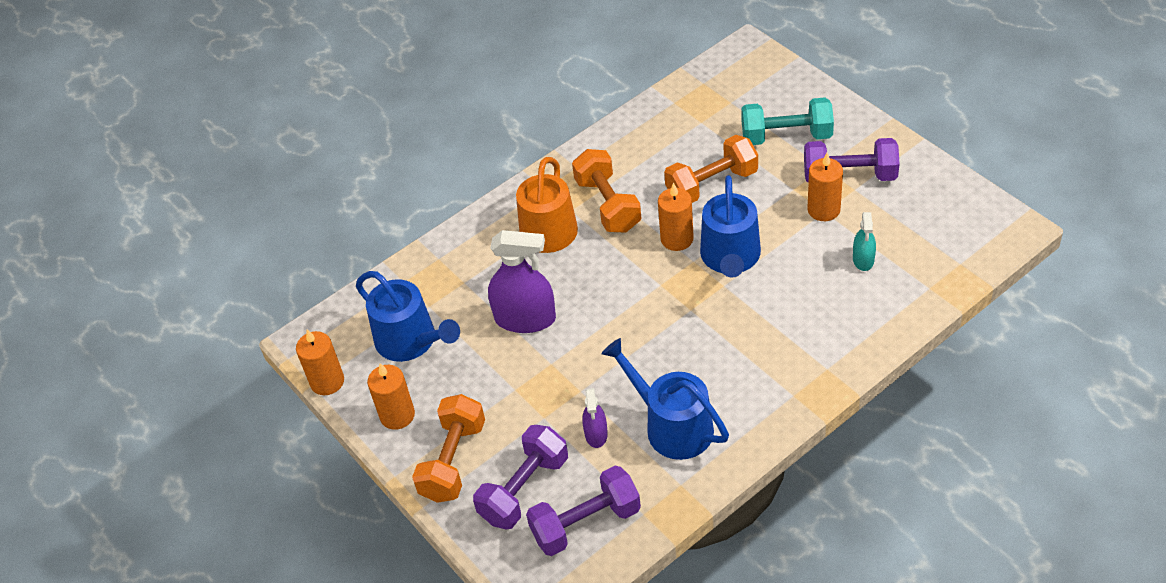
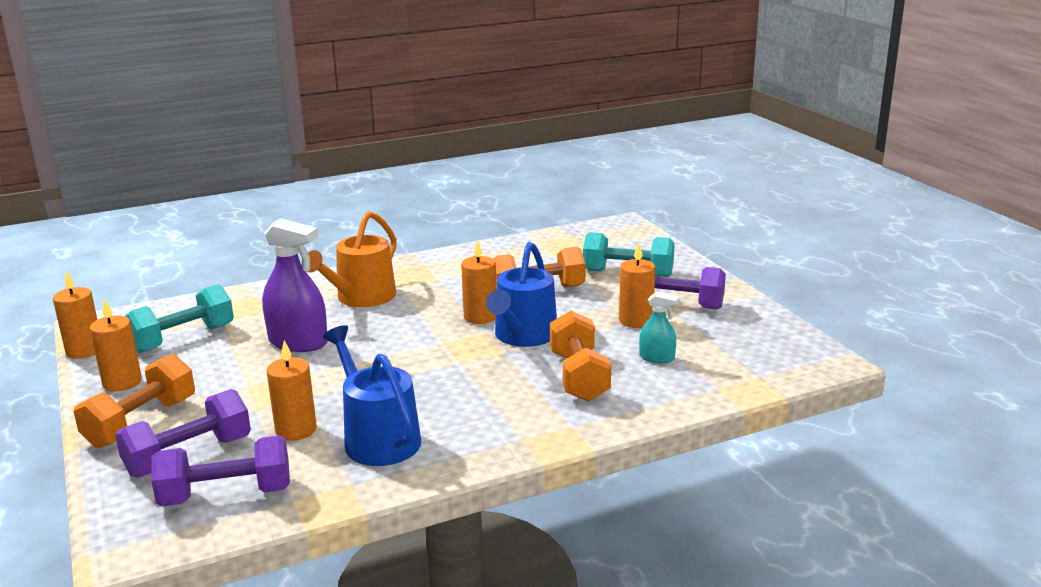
camera: 10 degrees right, 25 degrees down
(411, 341) = (183, 338): blue watering can -> turquoise dumbbell
(596, 434) = (296, 430): purple spray bottle -> orange candle
(608, 205) = (433, 288): orange dumbbell -> orange dumbbell (579, 376)
(863, 259) = (657, 358): turquoise spray bottle -> turquoise spray bottle turned 90 degrees counterclockwise

